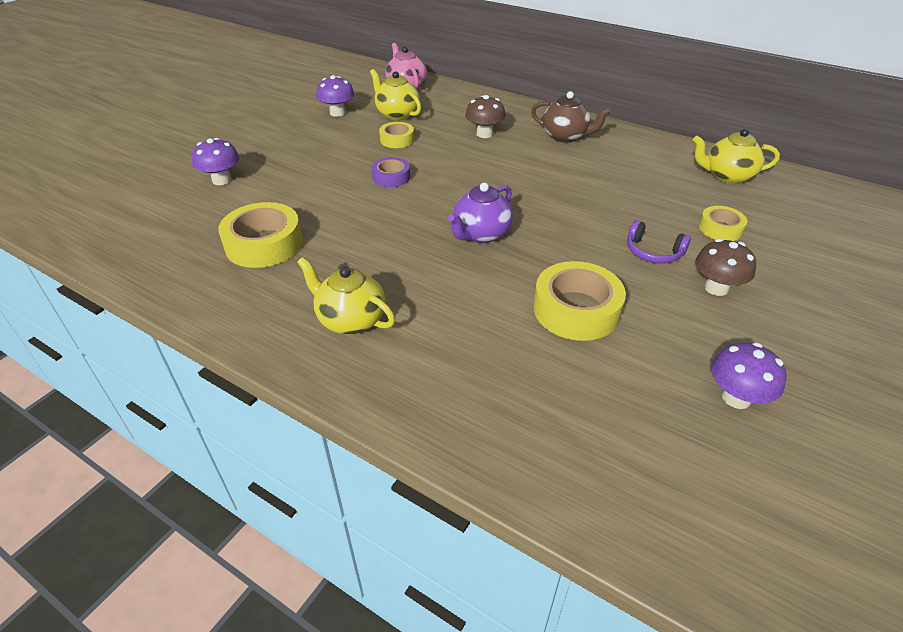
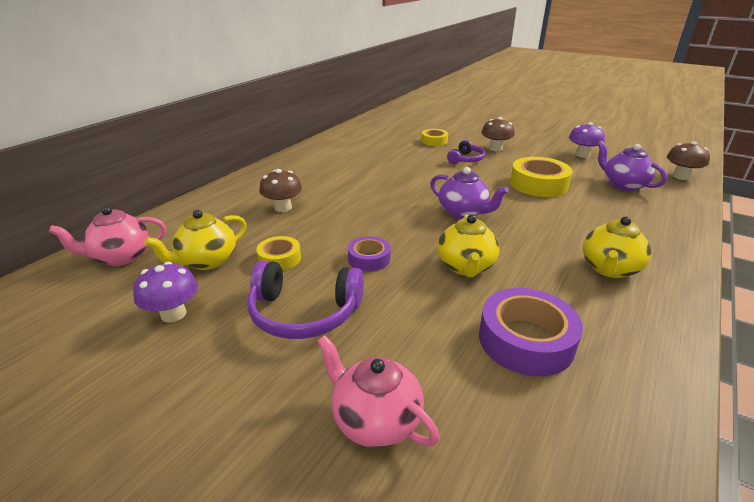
camera: 90 degrees left, 10 degrees down
(222, 180) = (375, 420): purple mushroom -> pink teapot
(264, 244) = (526, 340): yellow tape -> purple tape
(326, 153) = (304, 313): none -> purple headphones
(566, 136) = (300, 173): brown teapot -> none
(596, 413) = (623, 185): none -> purple teapot
(666, 531) = (680, 176): none -> brown mushroom
(727, 176) = (371, 132): yellow teapot -> yellow teapot (465, 267)

